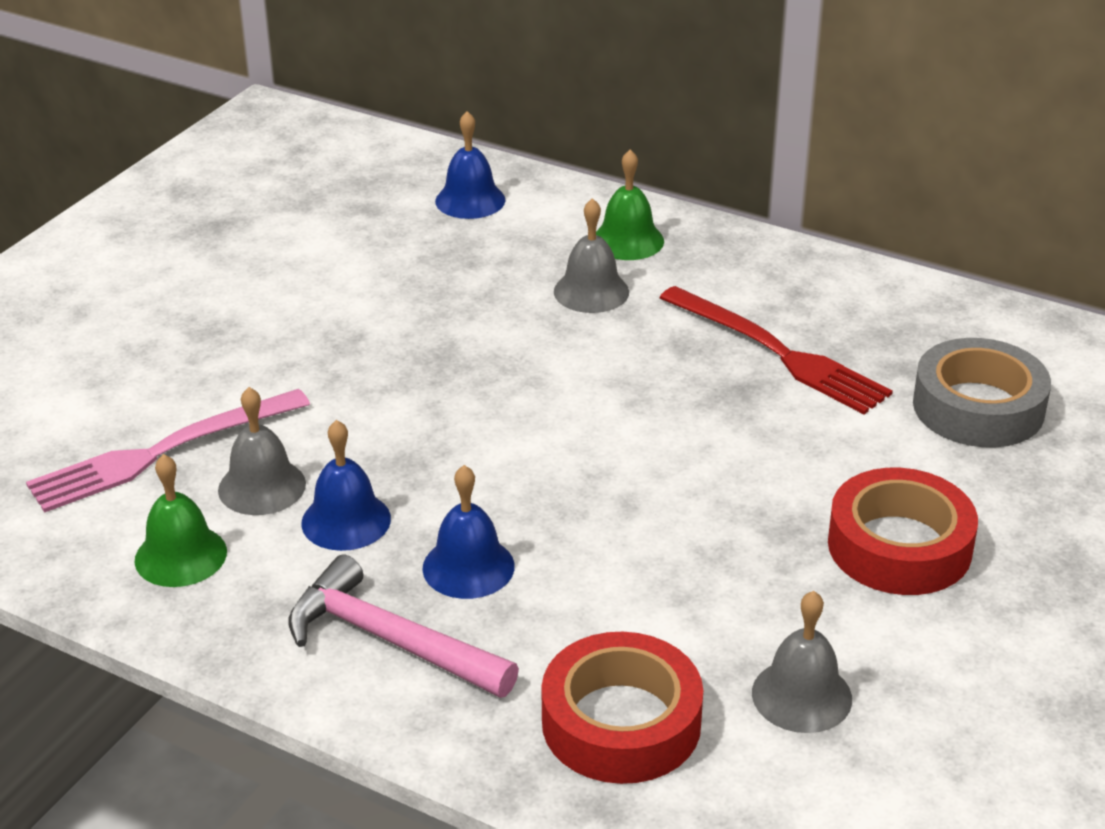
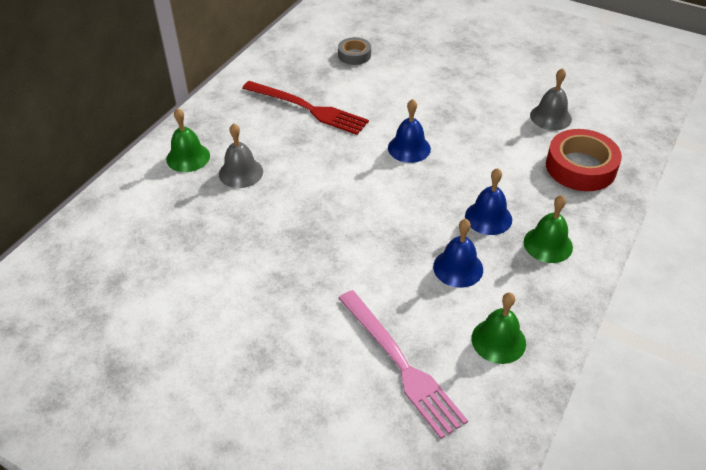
camera: 90 degrees left, 10 degrees up
(262, 486) = (431, 308): grey bell -> none
(390, 640) = (548, 244): pink hammer -> green bell
(470, 200) = (120, 227): blue bell -> blue bell (409, 148)
(778, 353) = (308, 108): red fork -> red fork turned 75 degrees clockwise
(899, 546) = (453, 85): red tape -> none
(978, 407) = (354, 55): grey tape -> grey tape, size x0.56

